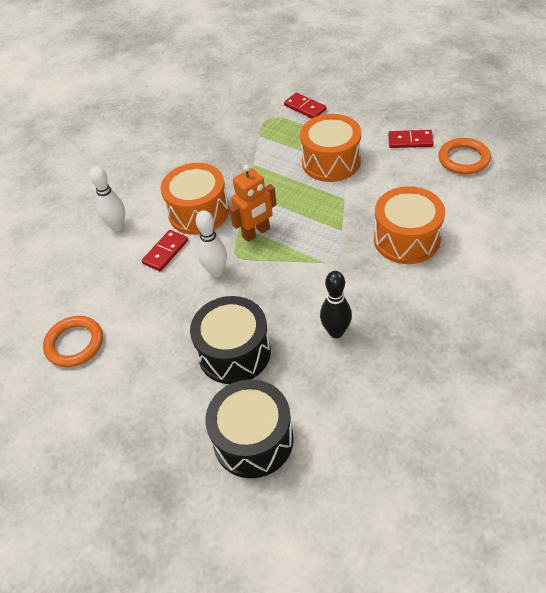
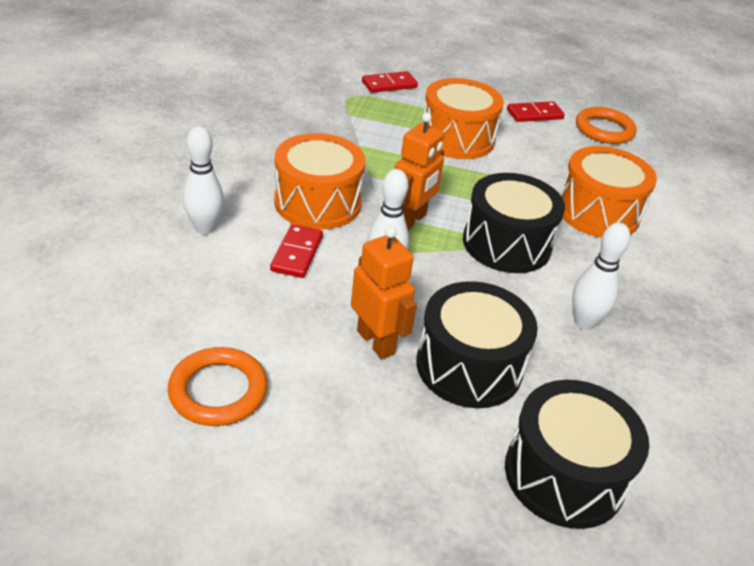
camera: 30 degrees left, 10 degrees down
(183, 325) = (376, 342): none -> orange robot
(305, 108) = (389, 85): red domino -> red domino turned 45 degrees counterclockwise
(316, 260) = (506, 244): none -> black drum
(336, 332) = (584, 322): black bowling pin -> white bowling pin

